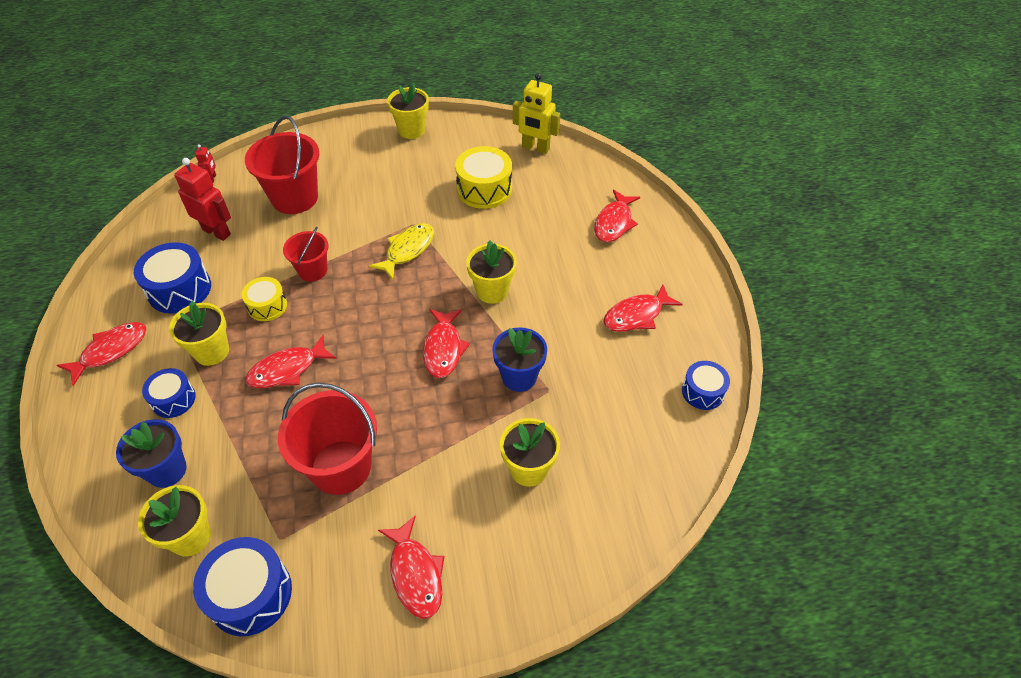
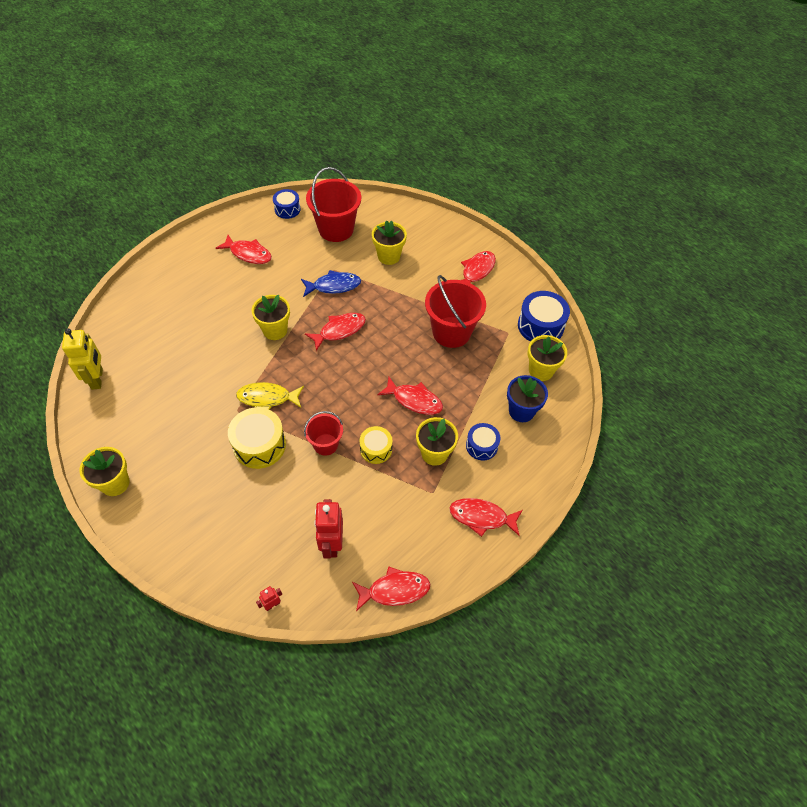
camera: 125 degrees left, 5 degrees up
(179, 289) = (403, 520): blue drum -> none
(294, 198) = (257, 514): red bucket -> red bucket (336, 229)
(484, 189) = (170, 387): yellow drum -> yellow drum (259, 445)
(519, 377) = (334, 286): blue flower pot -> blue fish
(614, 223) = (166, 295): red fish -> red fish (394, 590)

